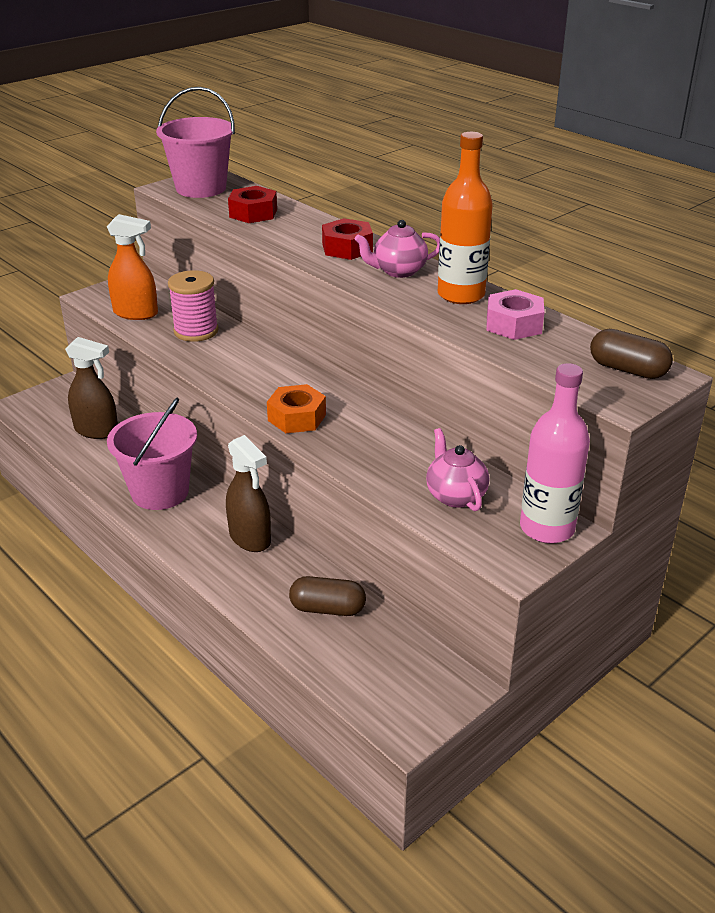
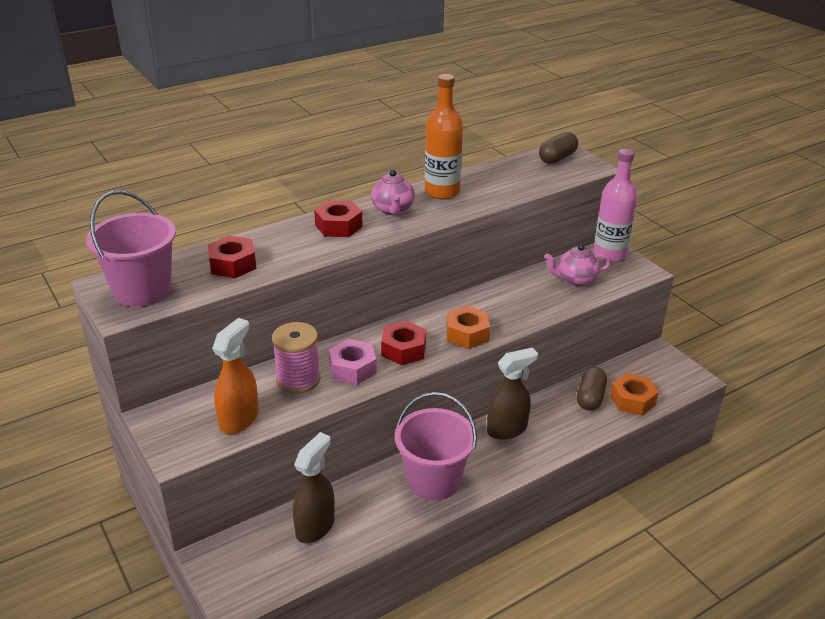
camera: 80 degrees left, 0 degrees up
(256, 380) = (403, 349): none -> red nut
(333, 652) = (632, 400): none -> orange nut
(513, 324) = (492, 181): pink nut -> pink nut (352, 368)

